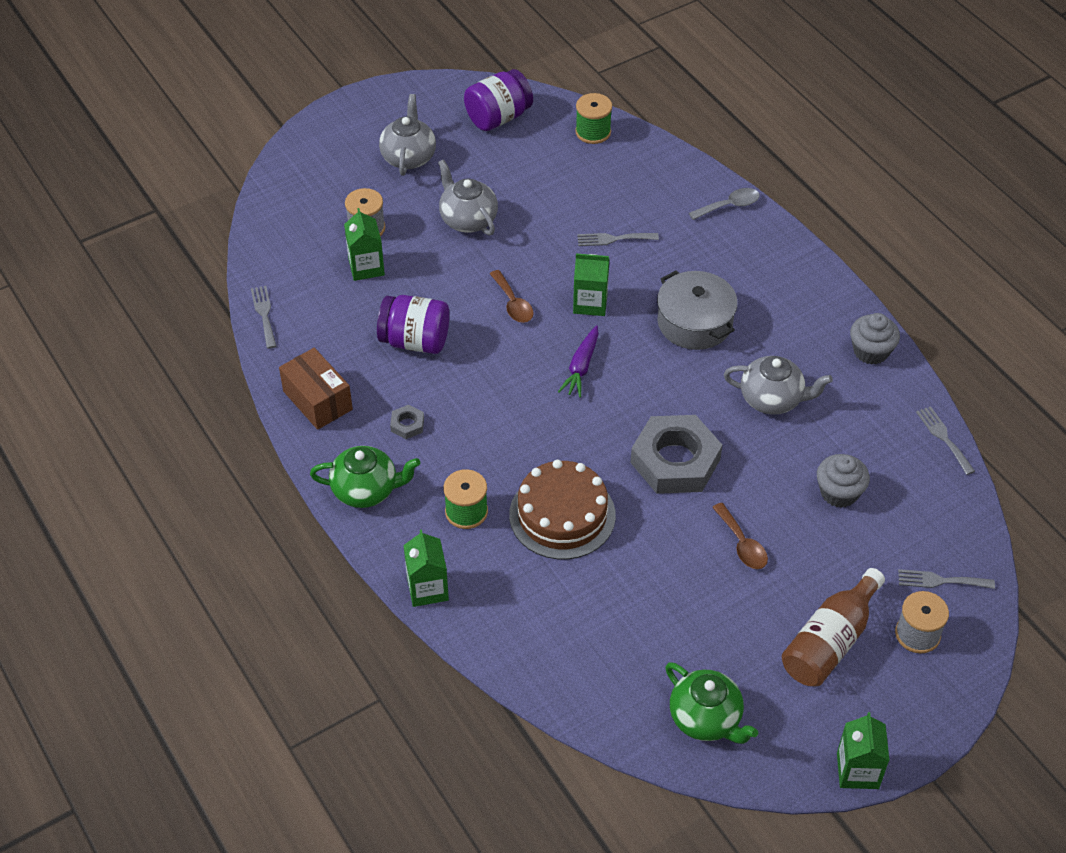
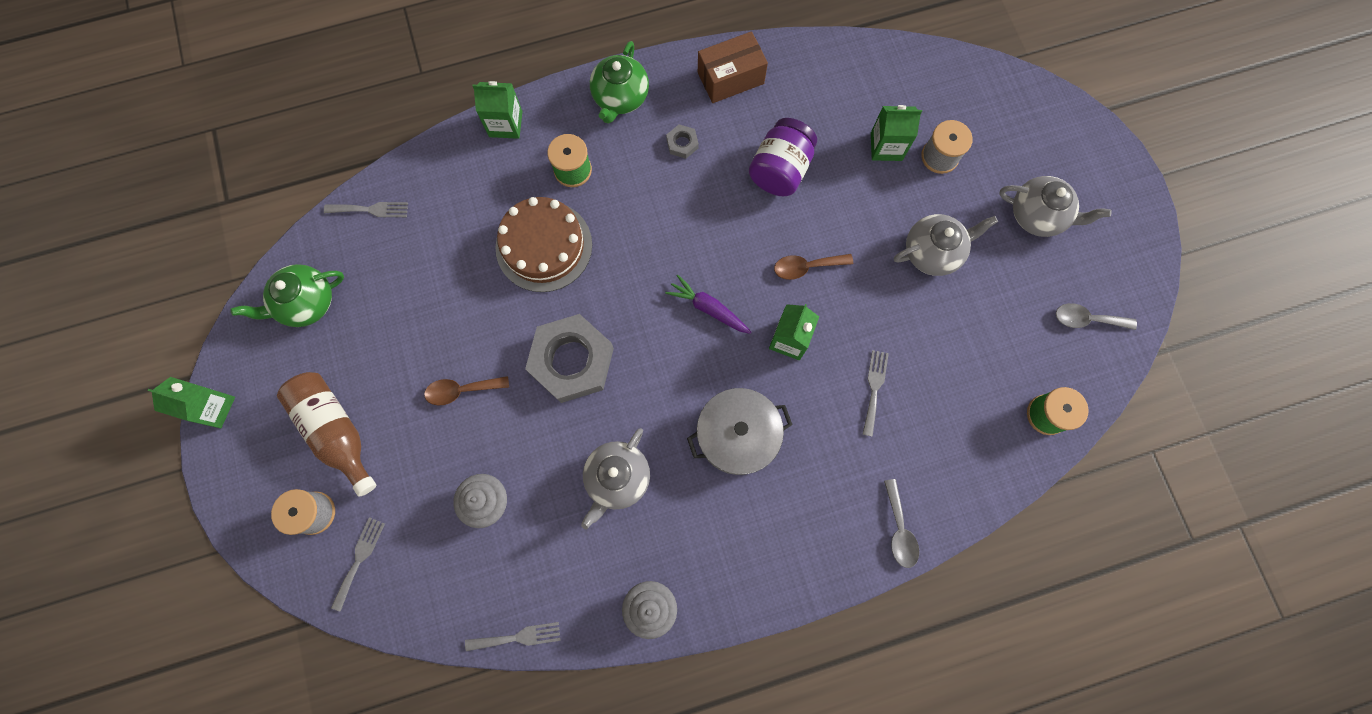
camera: 105 degrees right, 25 degrees up
(264, 314) = (845, 52): grey fork -> grey fork (371, 209)
(498, 117) = (1086, 319): purple jar -> grey spoon

